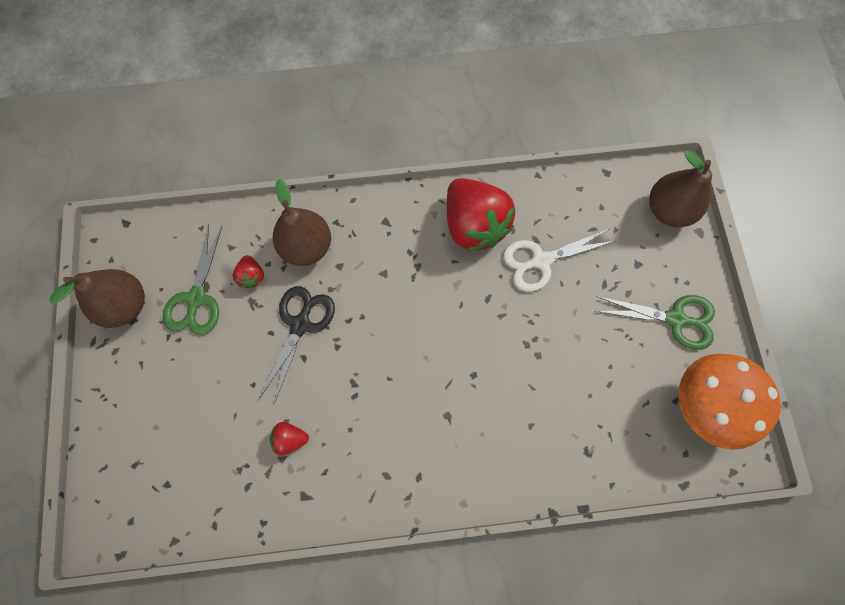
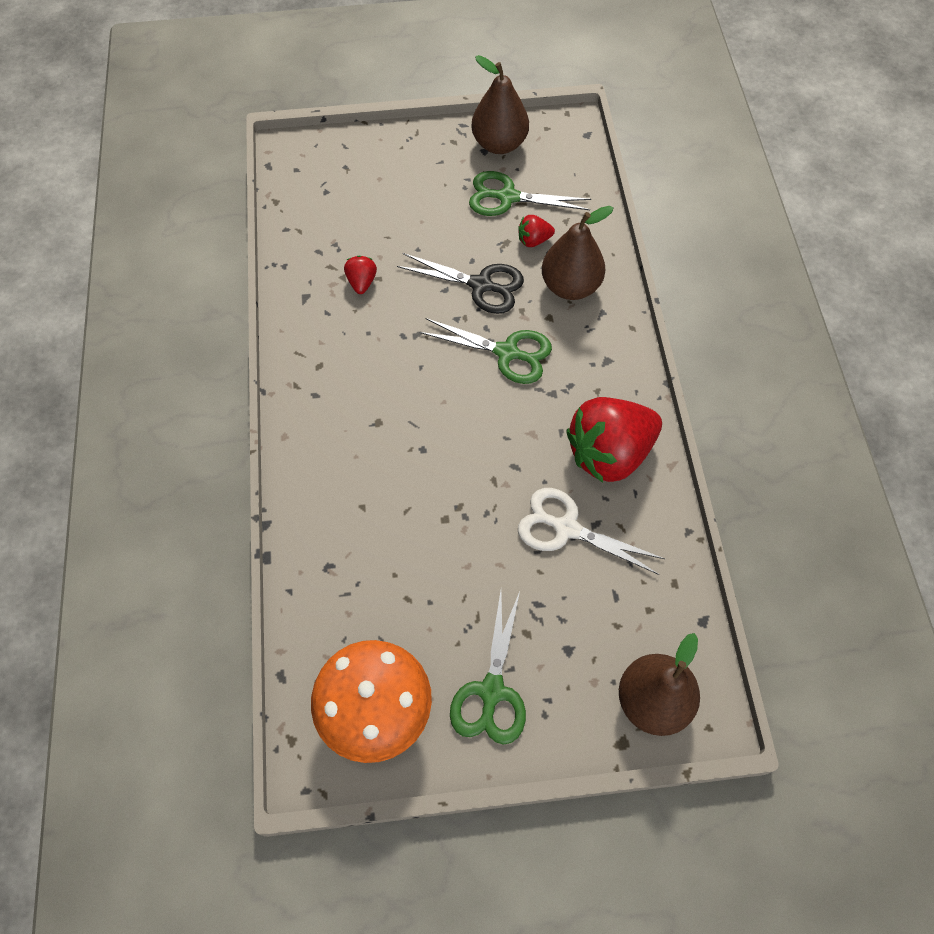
camera: 90 degrees right, 10 degrees down
(376, 302) = (507, 353): none -> green scissors
(541, 261) = (566, 528): white scissors -> white scissors turned 45 degrees counterclockwise

